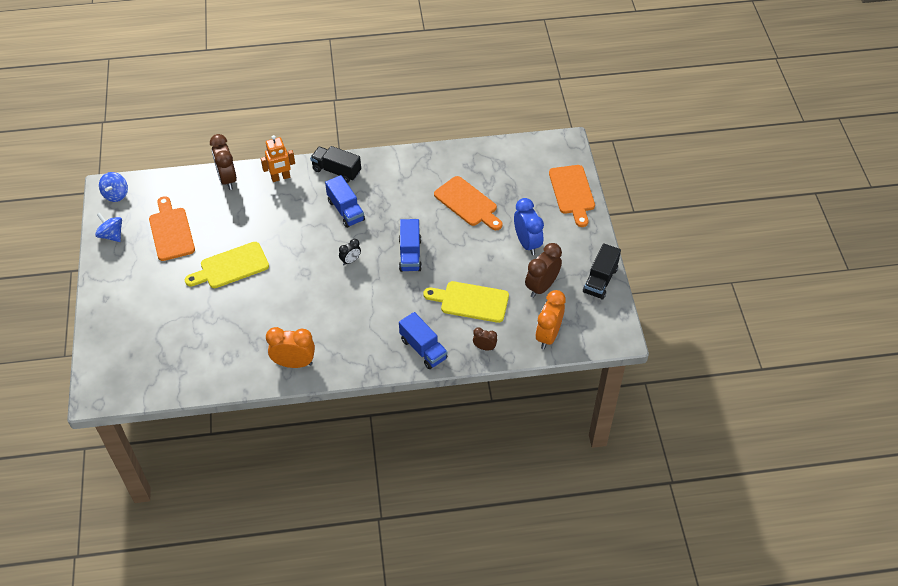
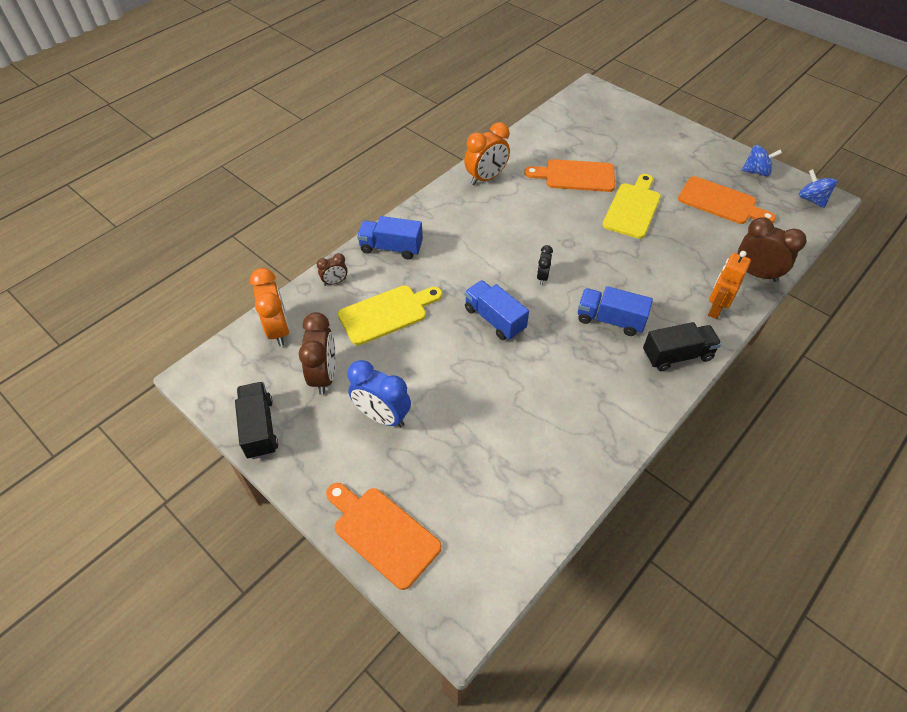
camera: 140 degrees right, 0 degrees up
(467, 203) = (497, 419): orange cutting board -> orange cutting board (575, 176)

